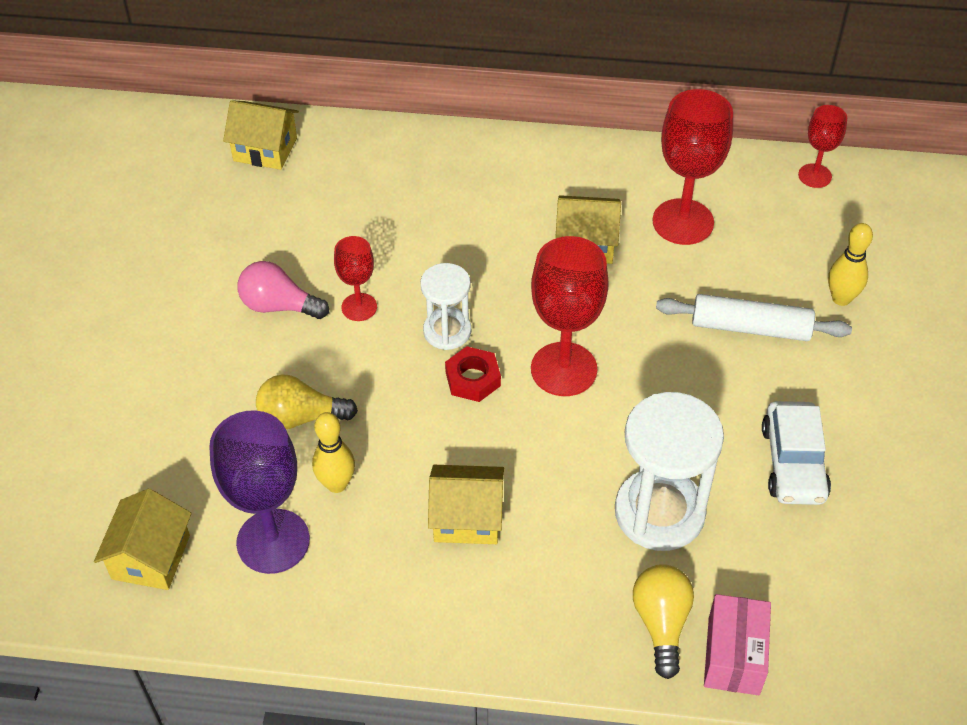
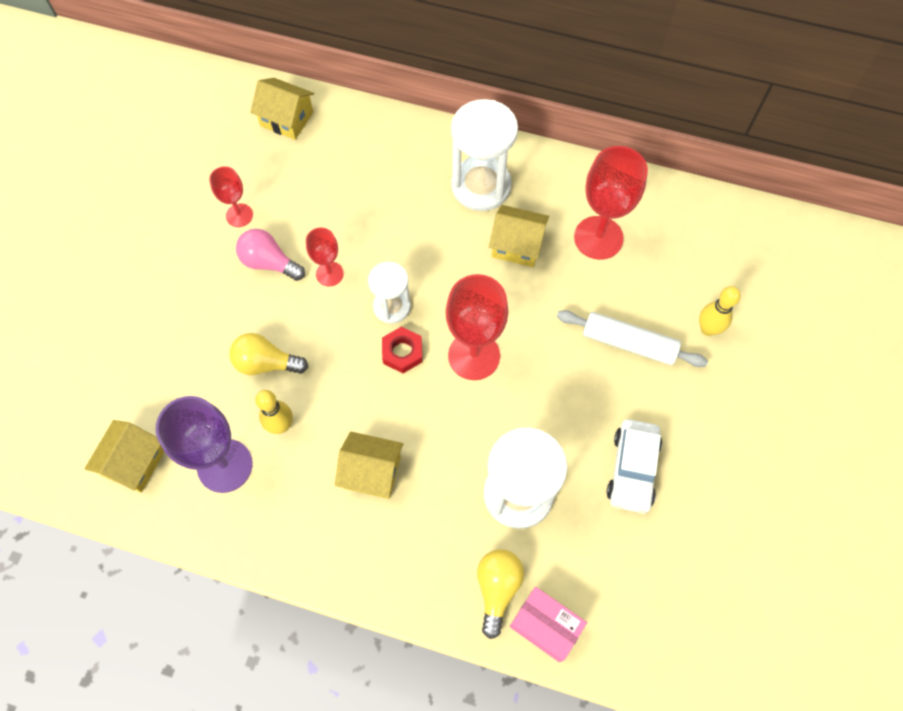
camera: 10 degrees right, 15 degrees up
(525, 187) = (481, 186): none -> white hourglass
(733, 656) = (545, 626): pink box -> pink box turned 75 degrees counterclockwise
(814, 176) = (715, 212): red goblet -> red goblet (239, 215)

